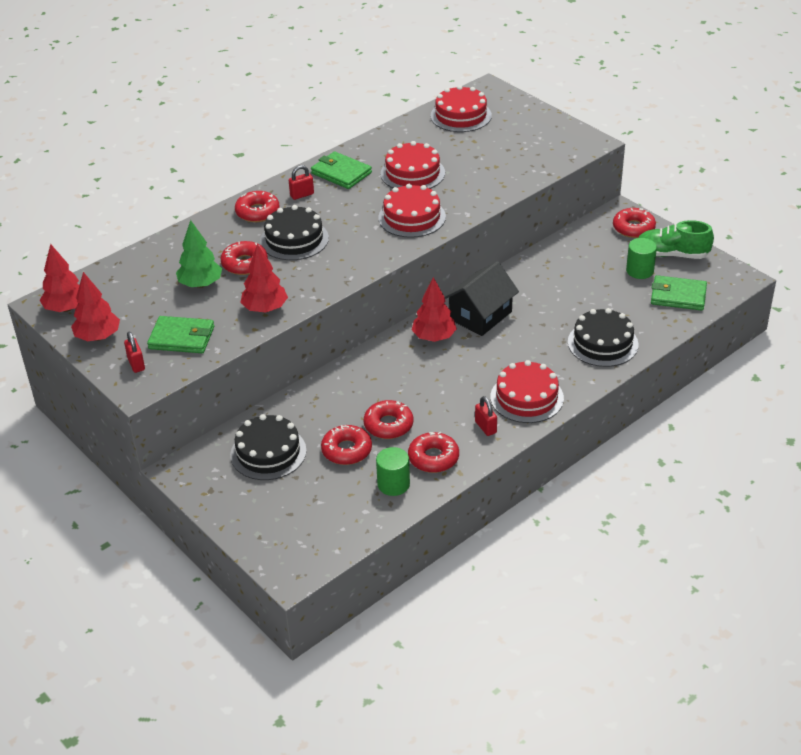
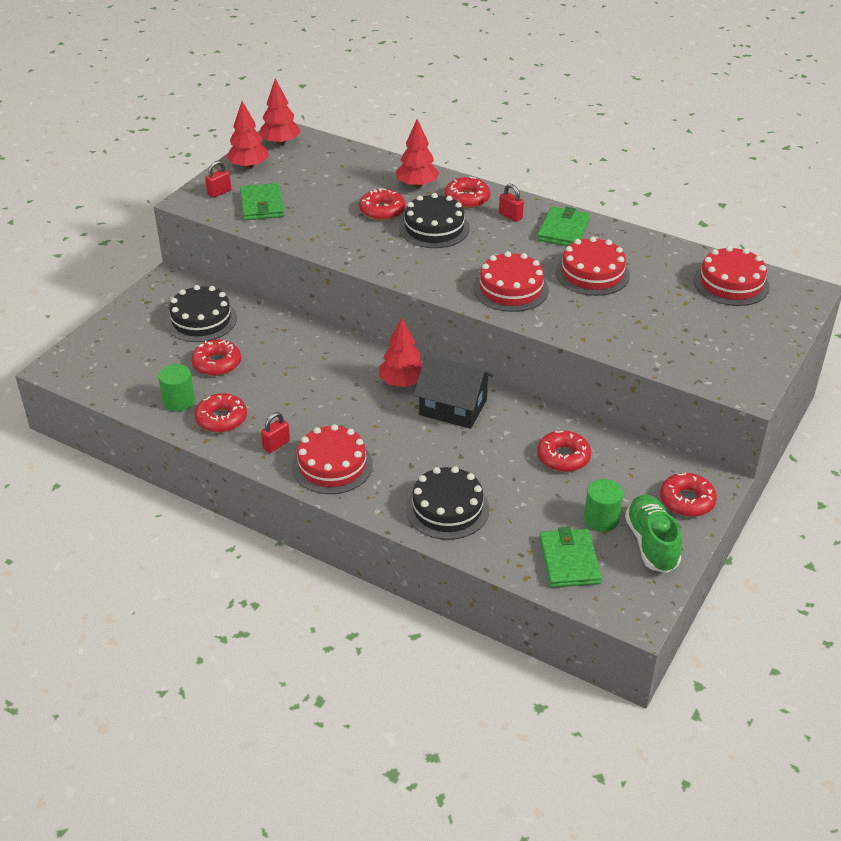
camera: 70 degrees right, 0 degrees up
(200, 284) = (341, 196): green tree -> none
(265, 309) = (320, 237): red tree -> red tree (417, 185)
(388, 425) = (259, 381): red donut -> red donut (563, 457)

